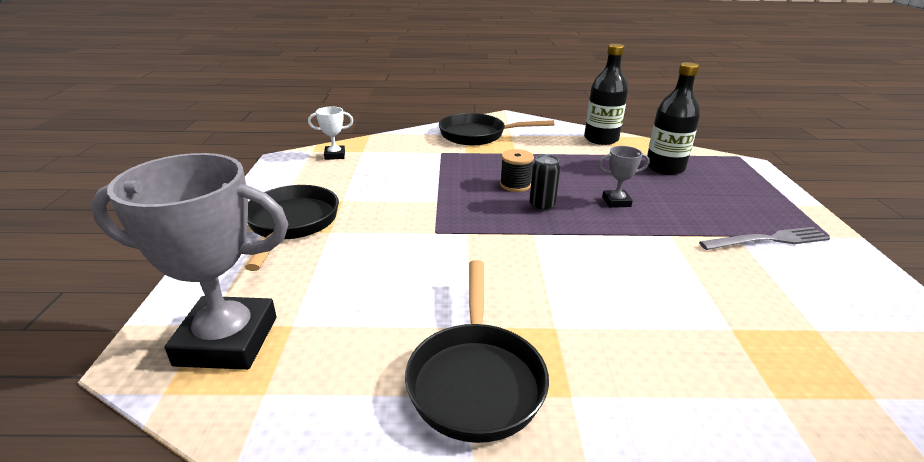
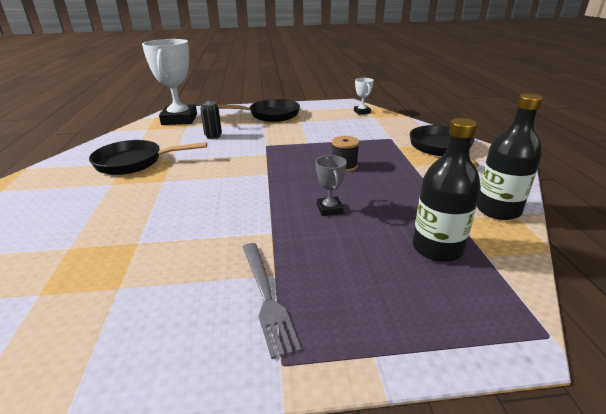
camera: 85 degrees right, 0 degrees up
(227, 340) = (179, 119): grey trophy -> white trophy
(542, 206) = (310, 176): black can -> black can (213, 136)

